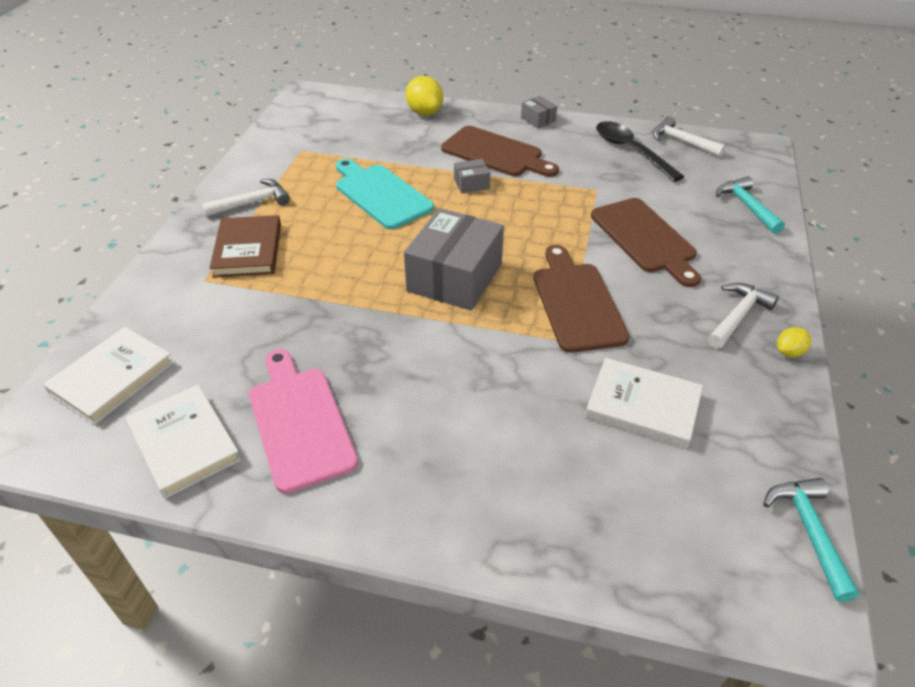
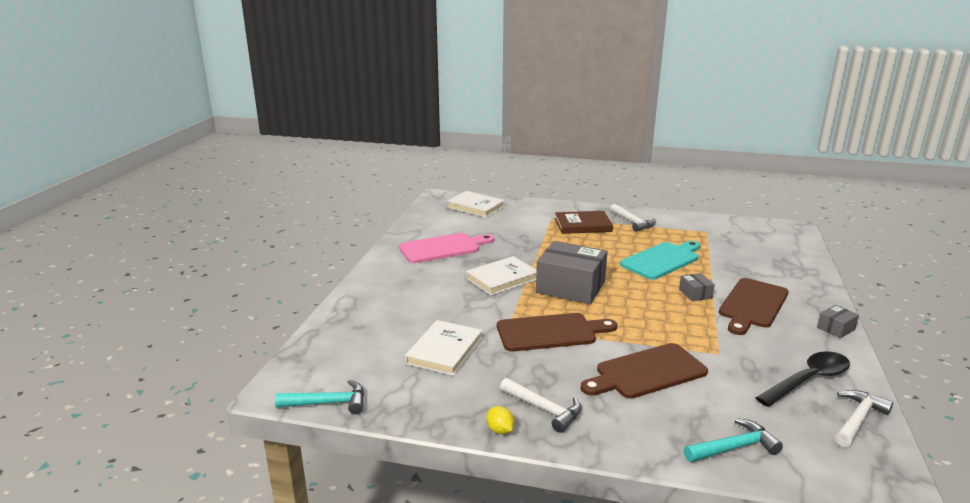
camera: 90 degrees right, 20 degrees down
(184, 443) = (433, 225): white book -> white book (502, 279)
(425, 112) = (802, 273): yellow lemon -> none

